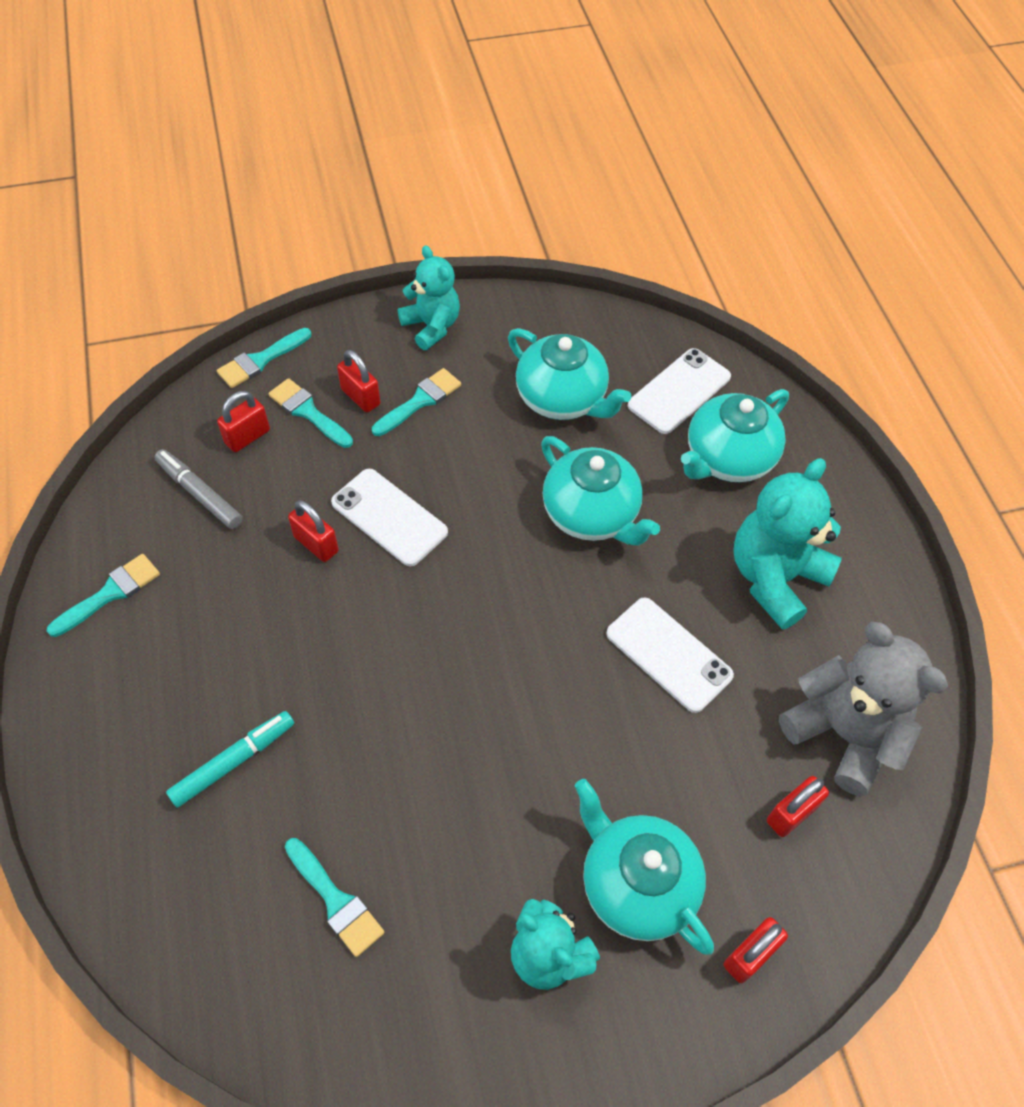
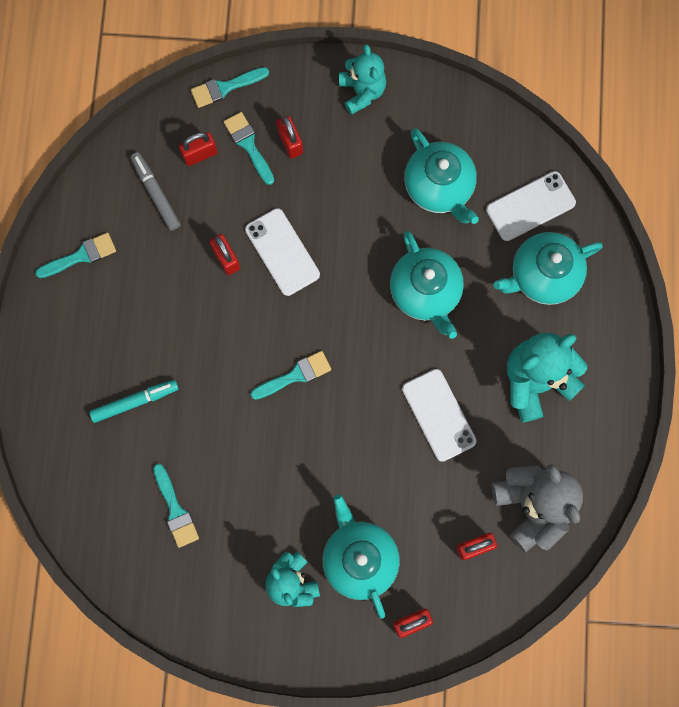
camera: 20 degrees right, 20 degrees up
(420, 401) = (333, 159): turquoise brush -> turquoise brush (295, 375)

